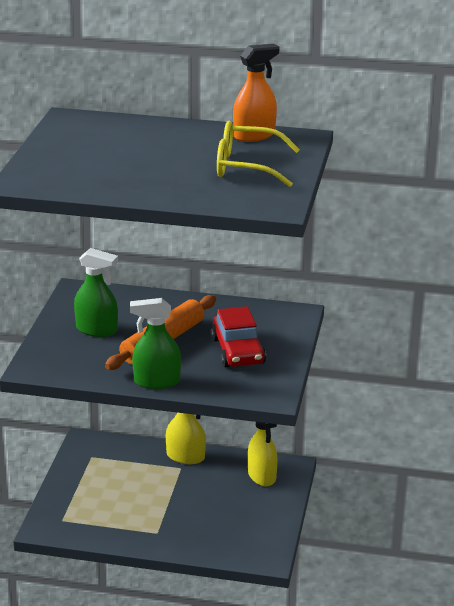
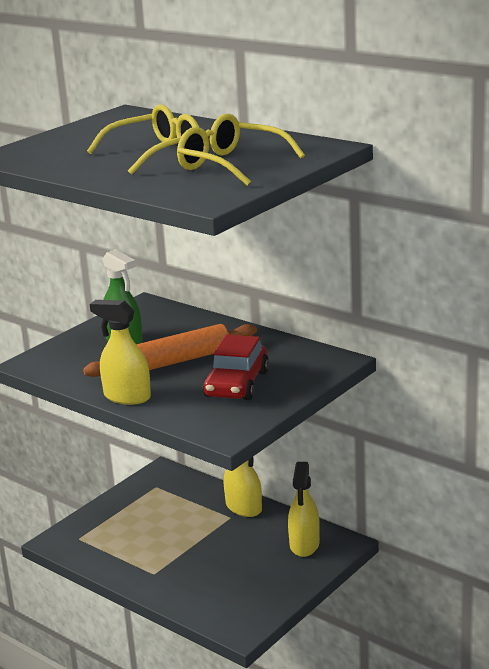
camera: 30 degrees right, 5 degrees down
(156, 381) = (127, 397): green spray bottle -> yellow spray bottle
(165, 162) = (157, 153): none -> yellow glasses
(254, 135) = (280, 141): orange spray bottle -> none

